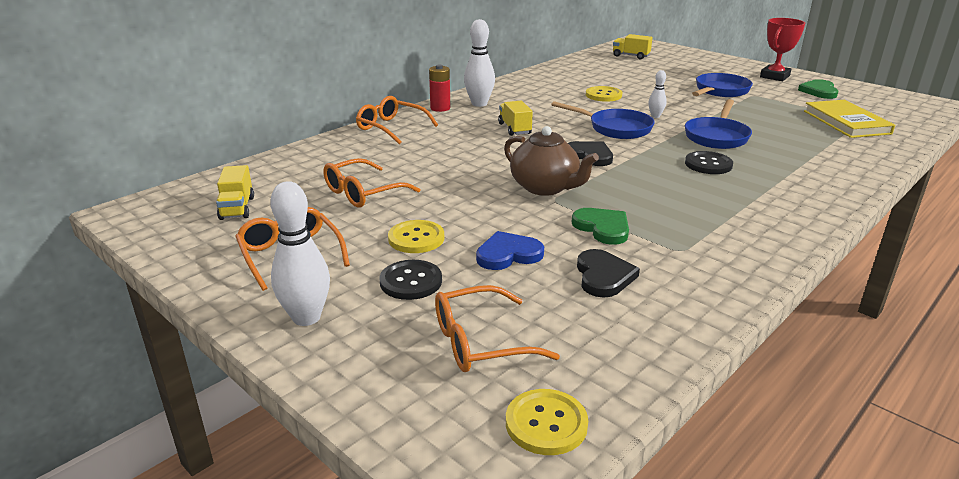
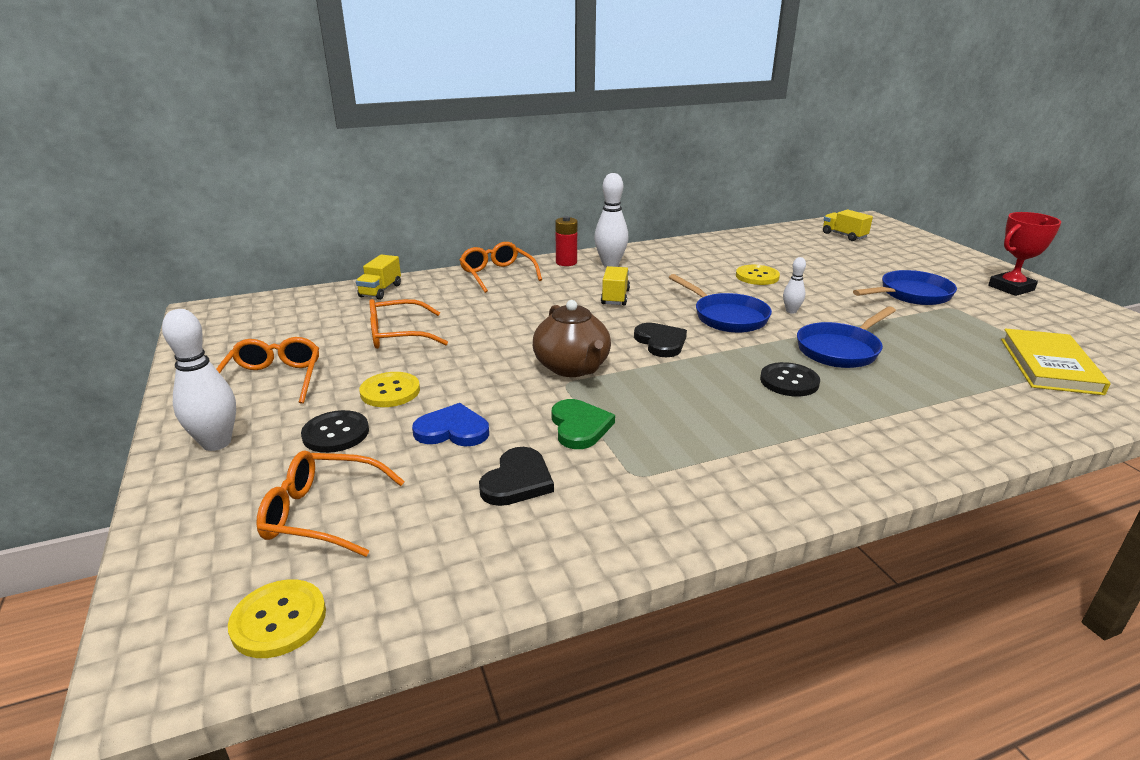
camera: 25 degrees right, 0 degrees up
(237, 208) = (284, 326): yellow truck -> yellow truck (380, 291)
(819, 91) = (1056, 317): green heart -> none

